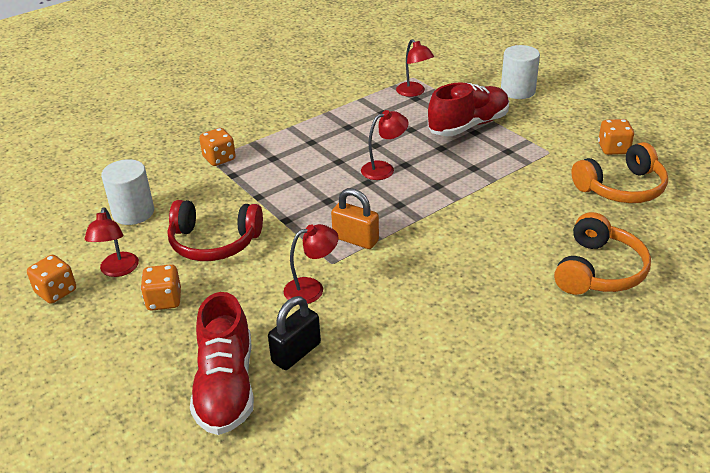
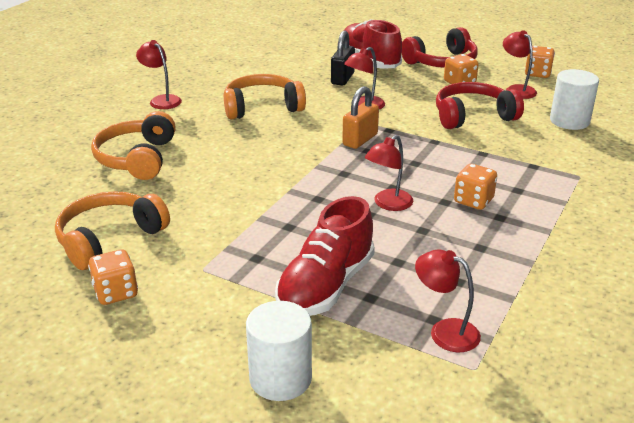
camera: 155 degrees right, 5 degrees down
(134, 352) = (442, 62): none -> red headphones
(219, 158) = (571, 178): orange dice -> orange dice (473, 201)
(355, 239) = (360, 140): orange padlock -> orange padlock turned 60 degrees counterclockwise
(433, 320) = (262, 107): none -> orange headphones
(563, 373) = (161, 100): none -> red lamp

